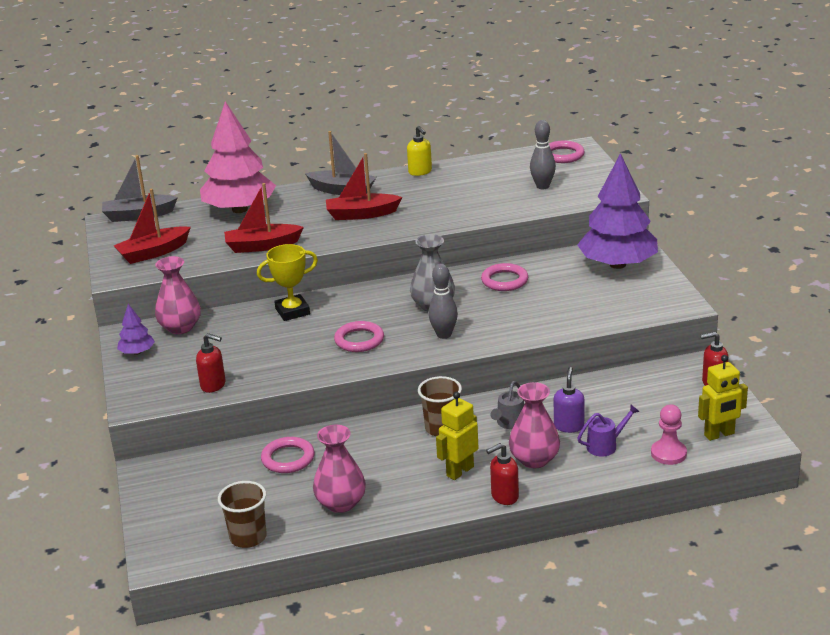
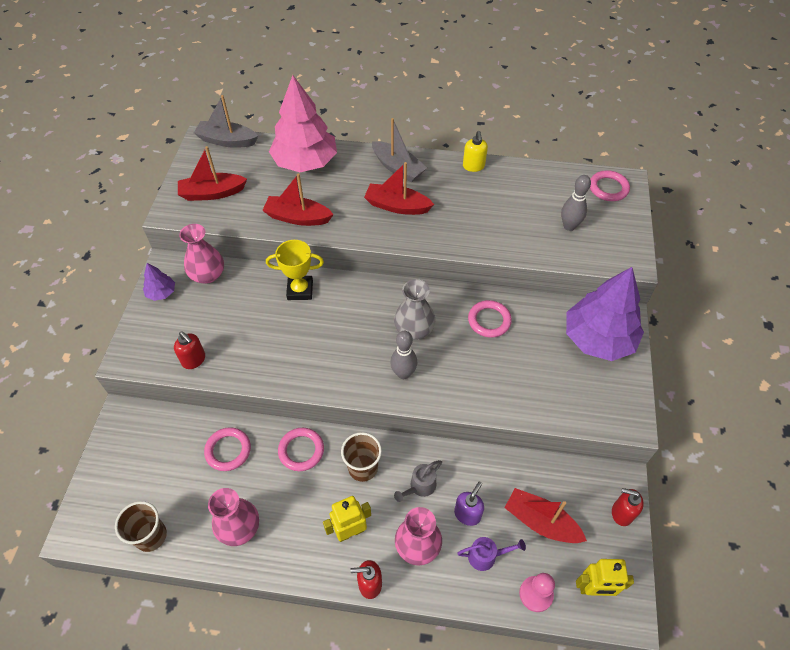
camera: 20 degrees right, 25 degrees up
(359, 340) = (332, 350): pink ring -> pink ring (301, 450)
(642, 410) = (541, 522): none -> red boat

